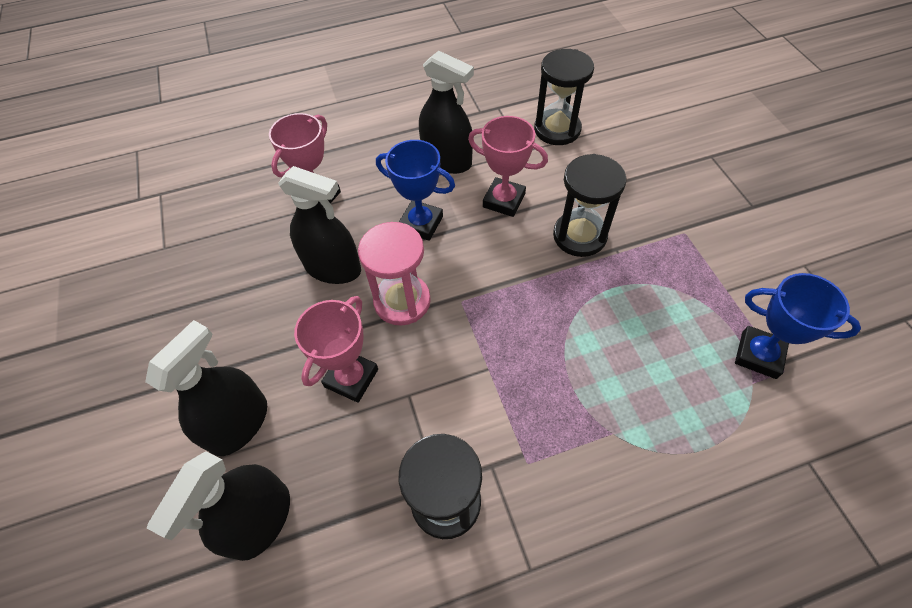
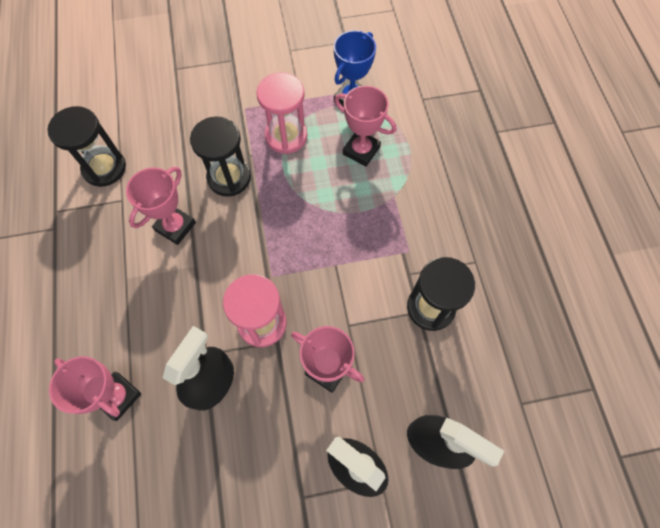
camera: 85 degrees left, 10 degrees up
(421, 223) = (181, 299): blue trophy -> none
(447, 160) = (110, 267): black spray bottle -> none
(661, 284) = (286, 136): none -> pink hourglass
(673, 379) = (361, 150): none -> pink trophy

